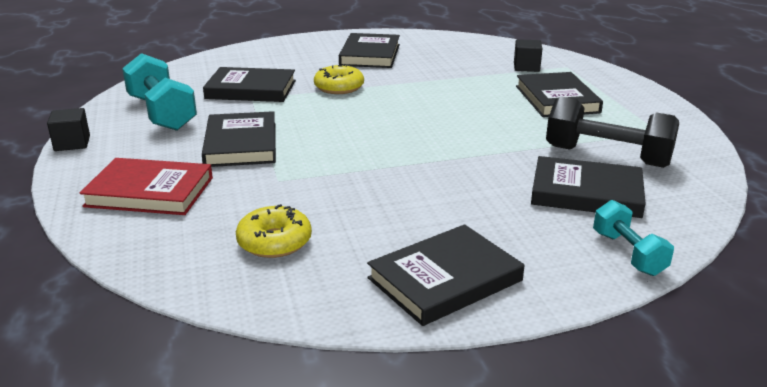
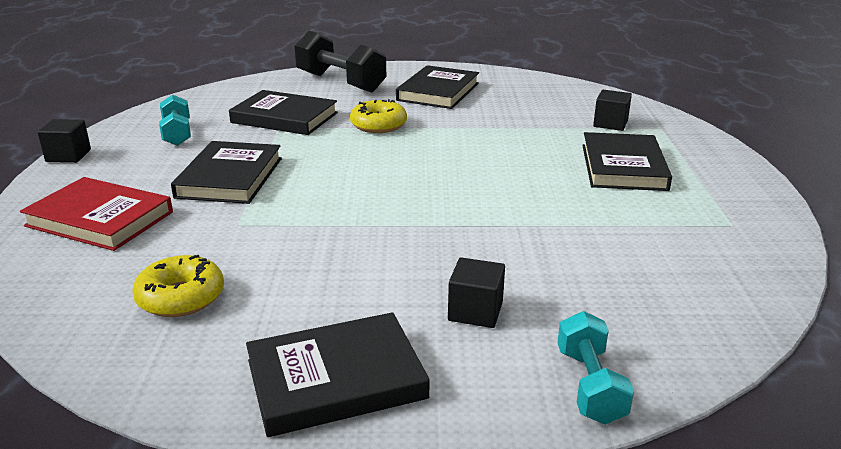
camera: 15 degrees right, 0 degrees up
(162, 113) = (177, 134): turquoise dumbbell -> turquoise dumbbell, size x0.59
(515, 217) = (475, 311): none -> black cube
(586, 192) = (586, 292): black book -> none
(607, 156) = (642, 248): black dumbbell -> black dumbbell (340, 82)

